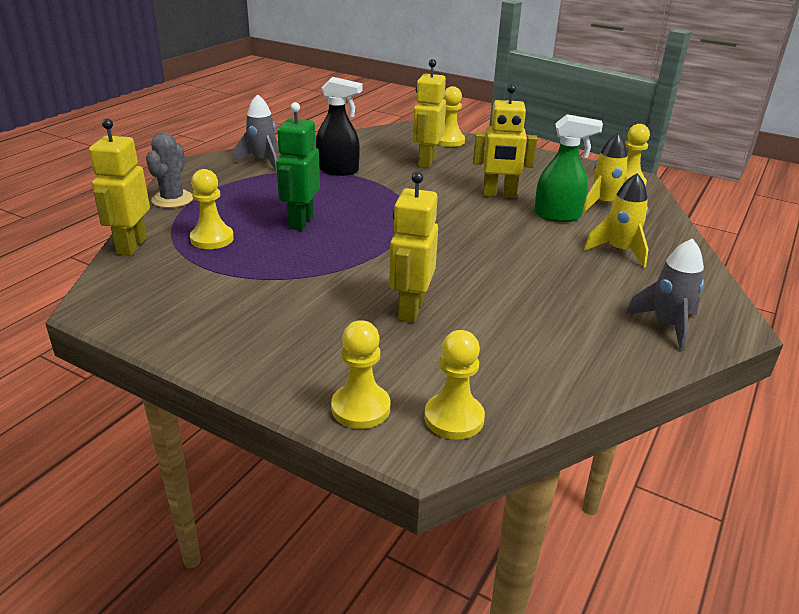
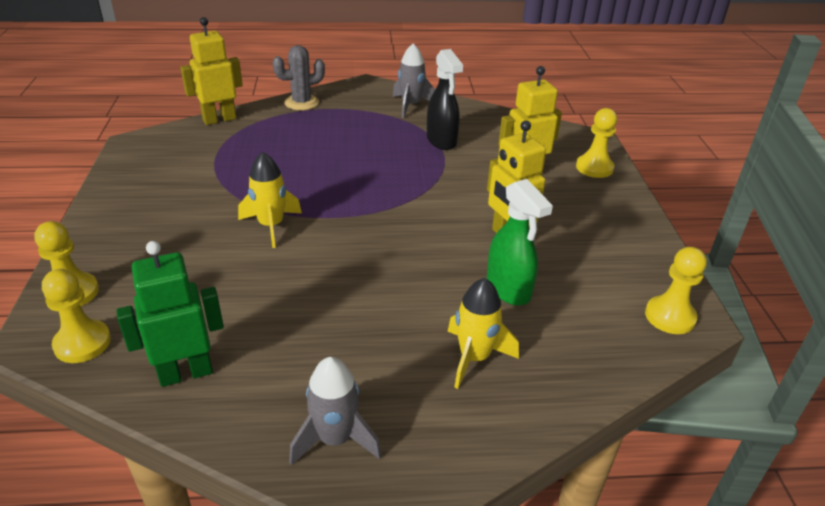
camera: 55 degrees right, 5 degrees up
(212, 239) = (259, 141): yellow pawn -> none
(300, 222) = (325, 162): green robot -> green robot (186, 373)
(410, 309) = (231, 265): yellow robot -> none
(603, 204) = (583, 313): yellow rocket -> yellow rocket (271, 226)

